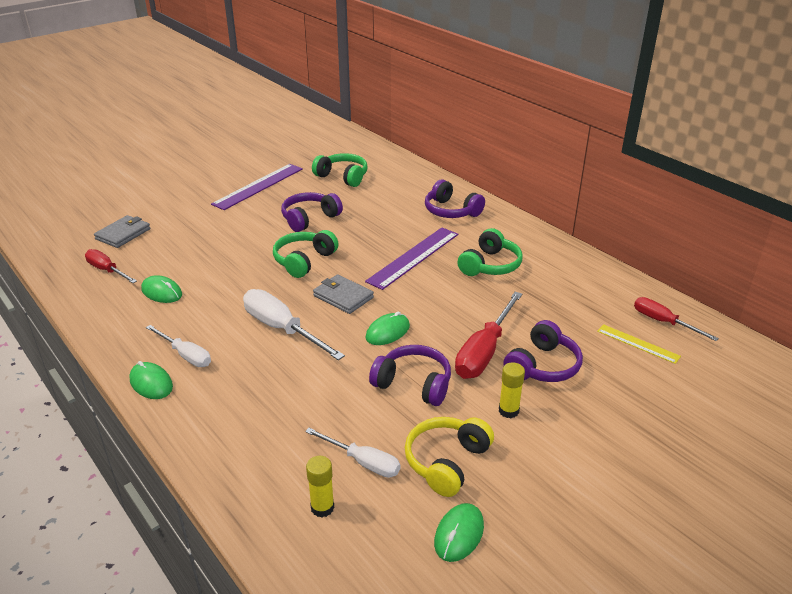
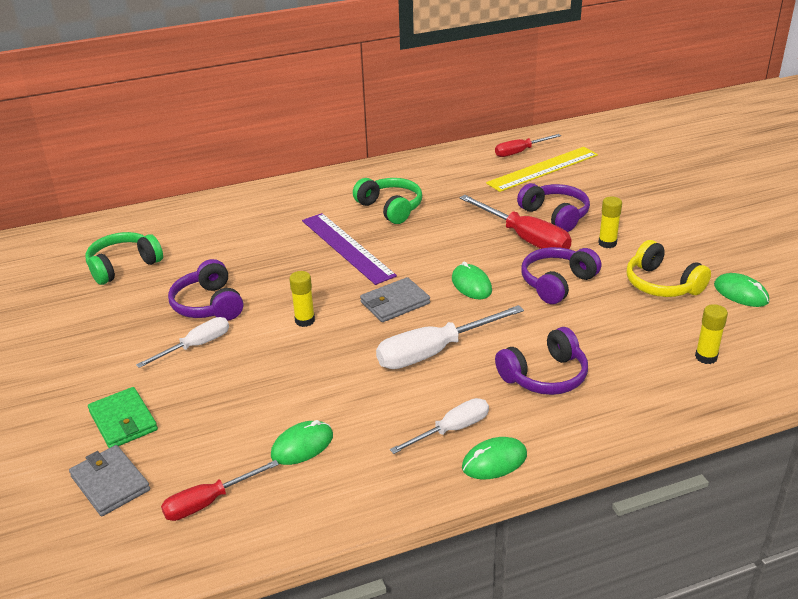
camera: 70 degrees left, 0 degrees up
(179, 222) = (123, 421): none -> green wallet
(258, 186) = (82, 337): purple ruler -> none
(304, 261) = (305, 320): green headphones -> yellow glue stick
(363, 462) = (654, 327): white screwdriver -> white screwdriver (196, 346)
(451, 211) = (271, 209): purple headphones -> purple headphones (544, 376)
(638, 343) = (543, 169): yellow ruler -> yellow ruler, size x1.81

